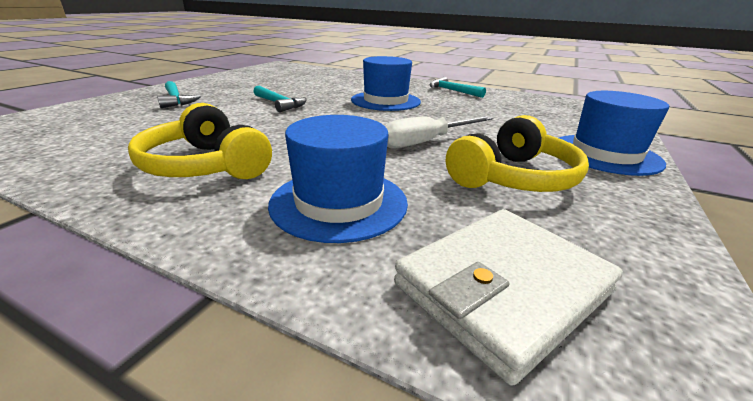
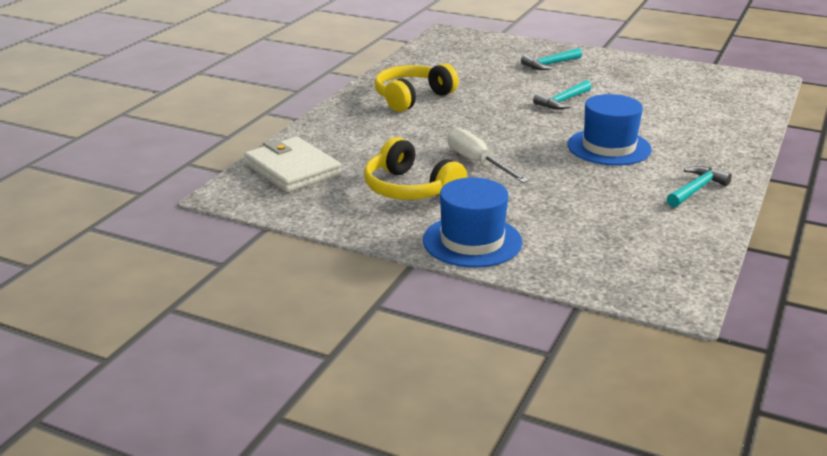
camera: 90 degrees right, 0 degrees up
(339, 202) = (368, 135): blue hat -> none

